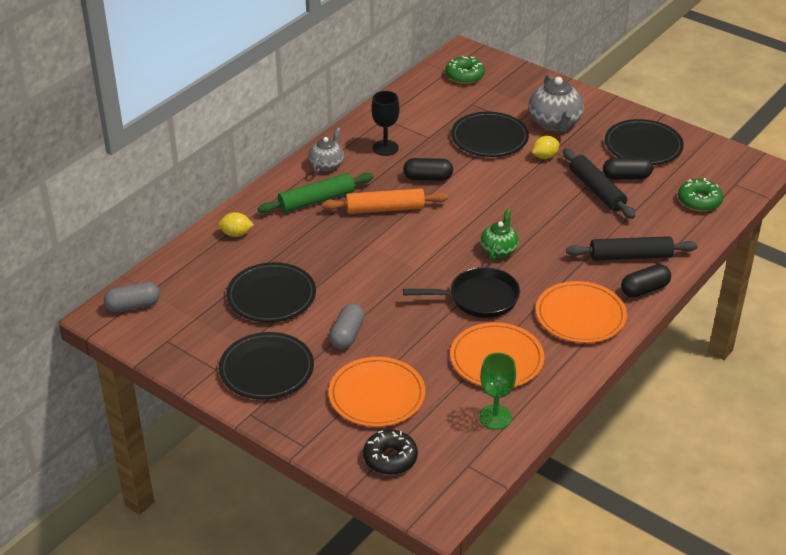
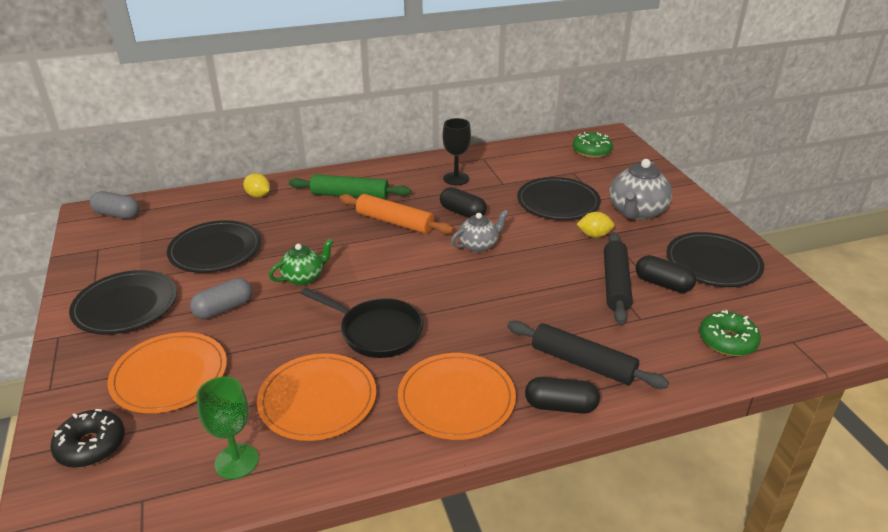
camera: 35 degrees right, 5 degrees down
(327, 165) = (393, 174): grey teapot -> grey teapot (479, 245)
(499, 250) = (451, 297): green teapot -> green teapot (304, 277)

